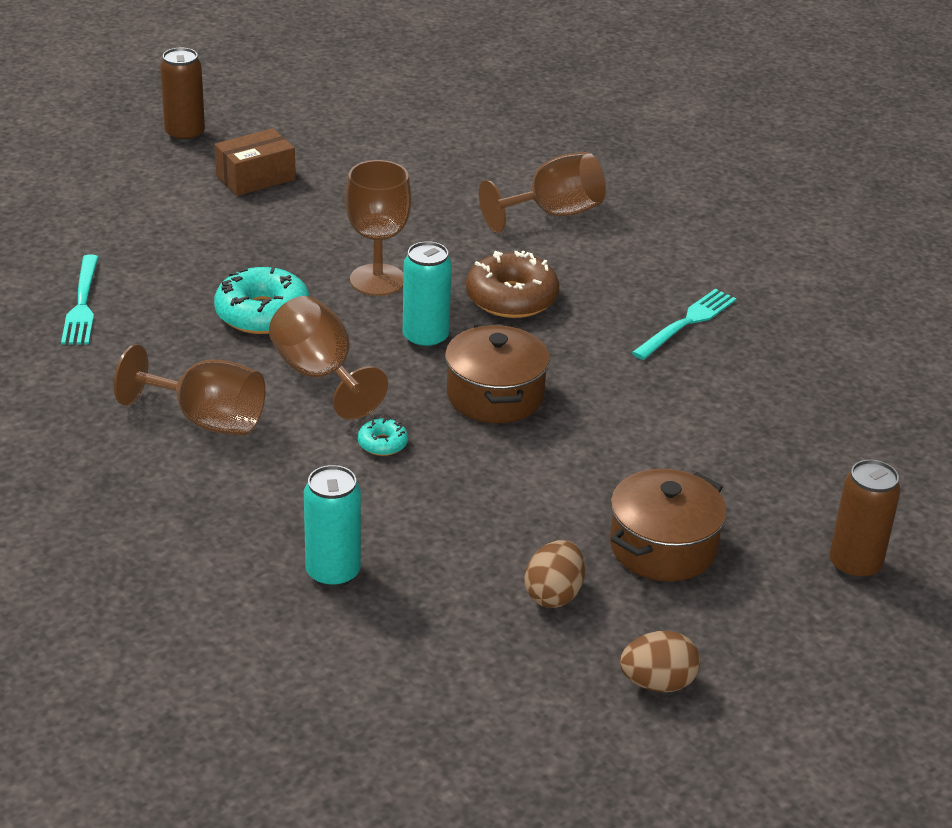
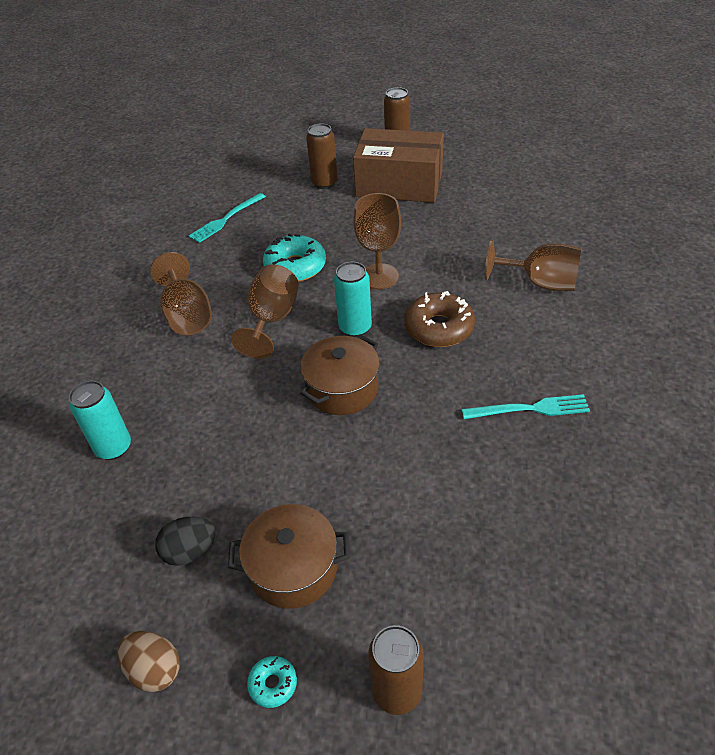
camera: 50 degrees right, 10 degrees up
(154, 212) = (324, 183): none -> brown can
(255, 178) = (399, 184): brown box -> brown box, size x1.84
(382, 443) = (244, 382): turquoise donut -> turquoise donut (273, 684)
(553, 594) = (190, 551): brown egg -> black egg

